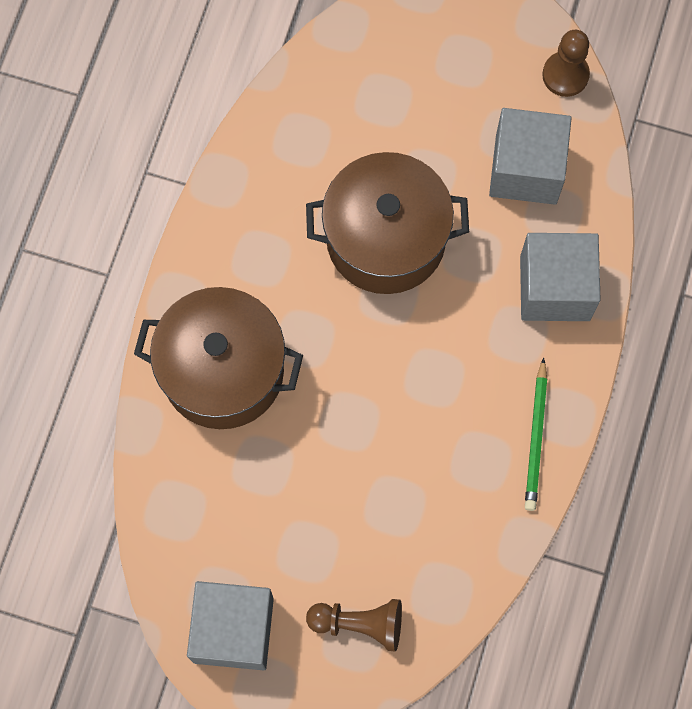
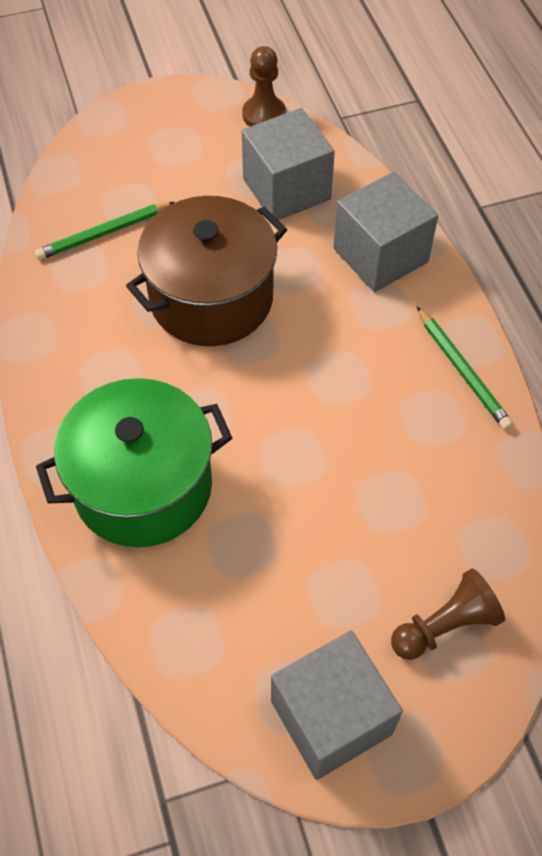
camera: 35 degrees left, 15 degrees down
(223, 371) = (143, 486): brown pot -> green pot
(342, 117) = (104, 233): none -> green pencil

